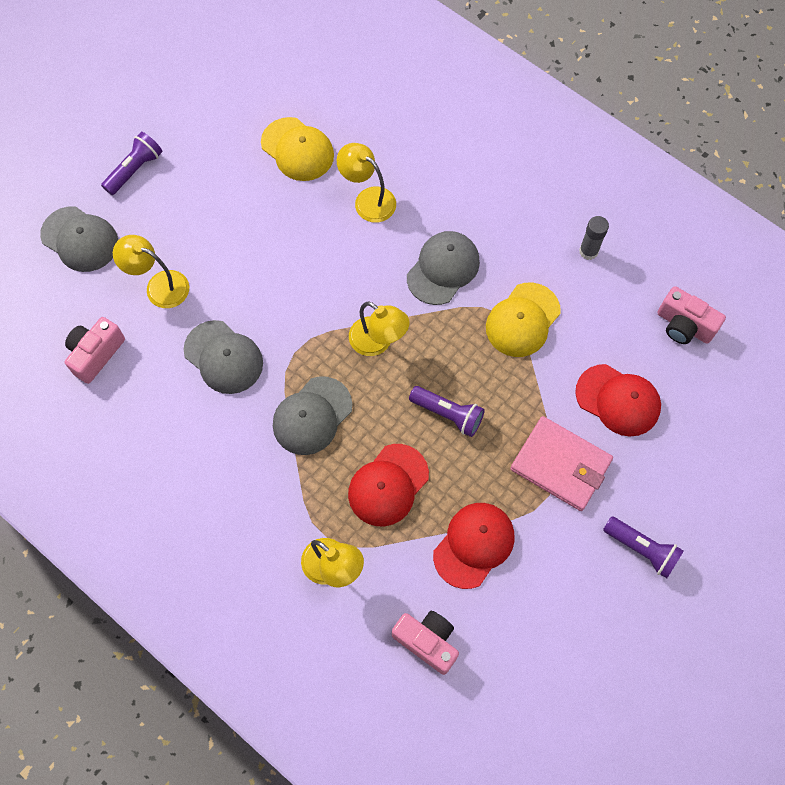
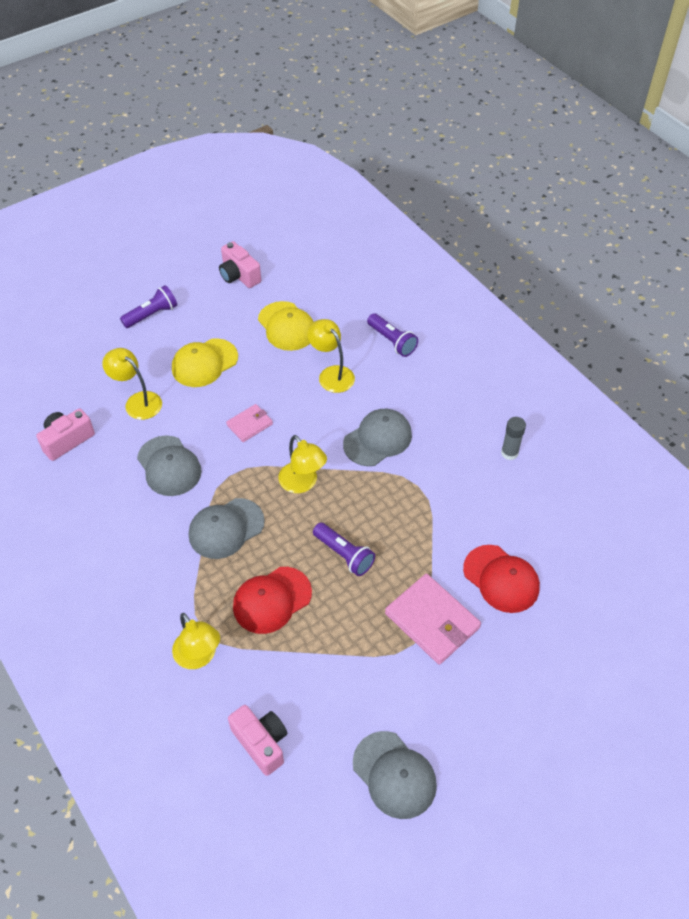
camera: 15 degrees right, 15 degrees down
(80, 239) = (89, 355): grey cap -> grey cap (394, 775)
(296, 284) = (249, 424): none -> pink wallet
(474, 545) = (331, 669): red cap -> none
(522, 320) = (434, 494): yellow cap -> yellow cap (204, 363)
(642, 549) = (486, 713): purple flashlight -> purple flashlight (392, 341)
(684, 325) = (579, 531): pink camera -> pink camera (239, 275)

